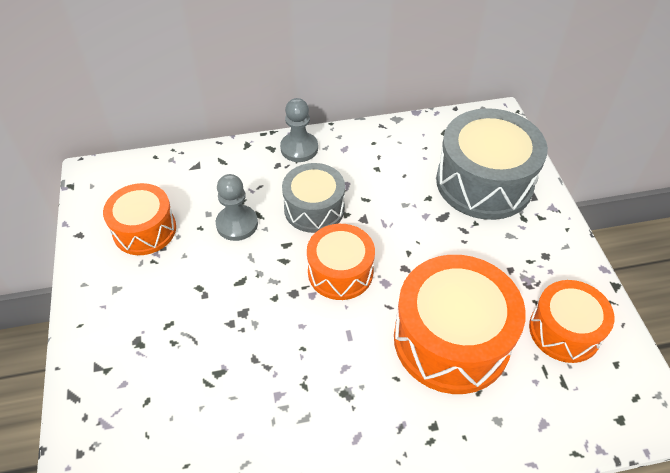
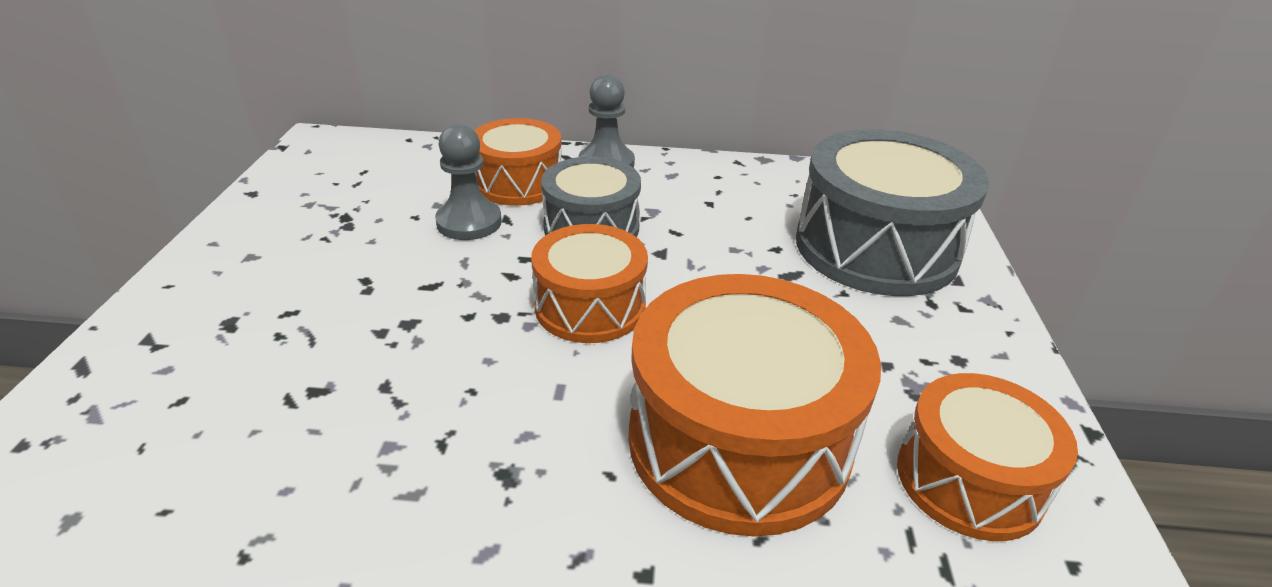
camera: 15 degrees right, 15 degrees down
(144, 230) = (339, 204): orange drum -> orange drum (518, 183)

